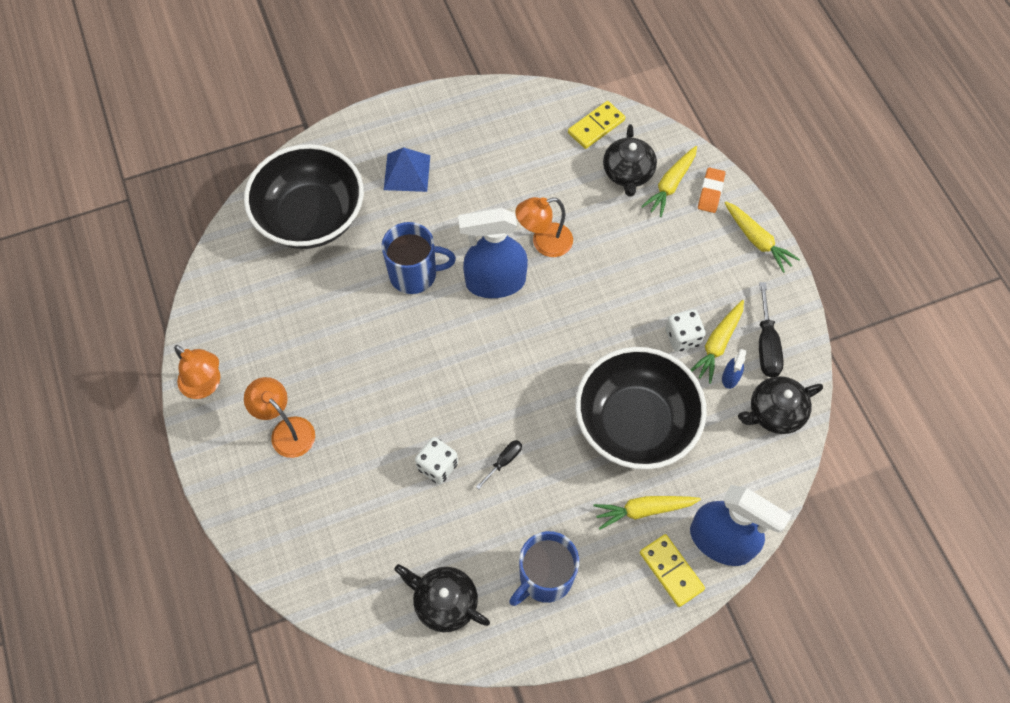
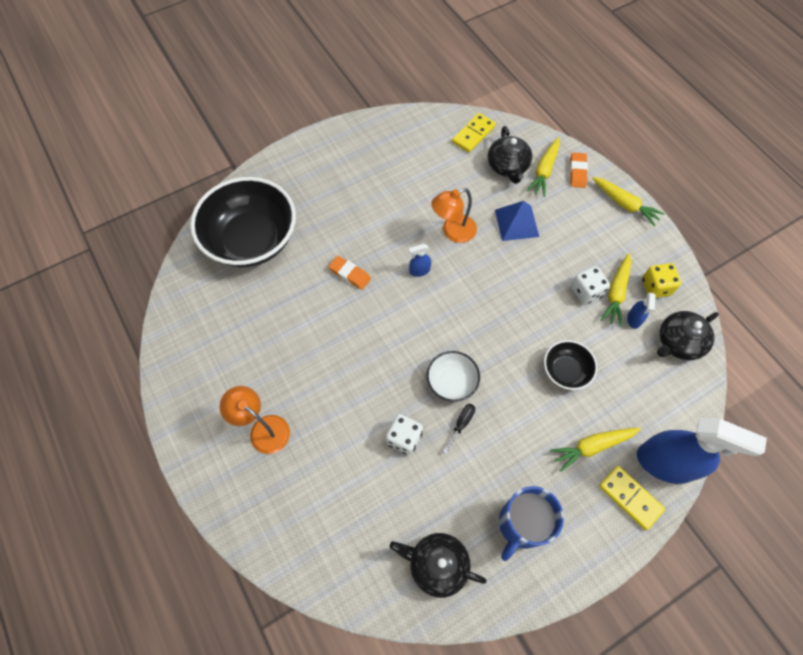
camera: 10 degrees left, 0 degrees up
(206, 385) = (183, 400): orange lamp -> none
(407, 172) = (326, 192): blue pyramid -> blue pyramid (516, 223)
(414, 274) = (350, 274): blue mug -> orange eraser
(495, 282) = (419, 270): blue spray bottle -> blue spray bottle, size x0.42
(503, 414) = (451, 382): none -> white bowl
(635, 423) = (565, 371): black bowl -> black bowl, size x0.47
(766, 345) = (655, 287): black screwdriver -> yellow dice

